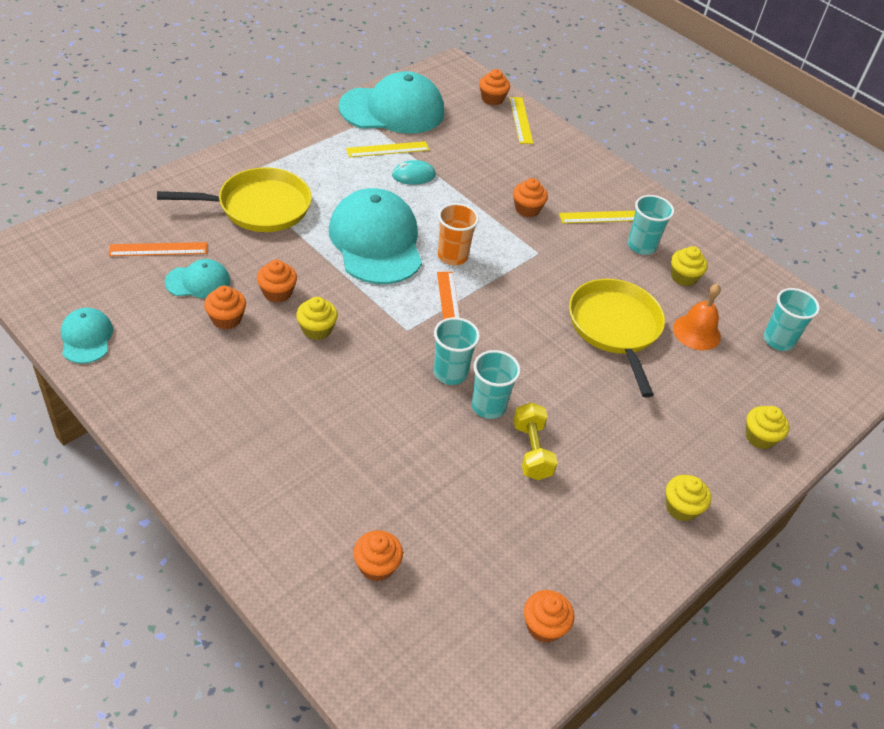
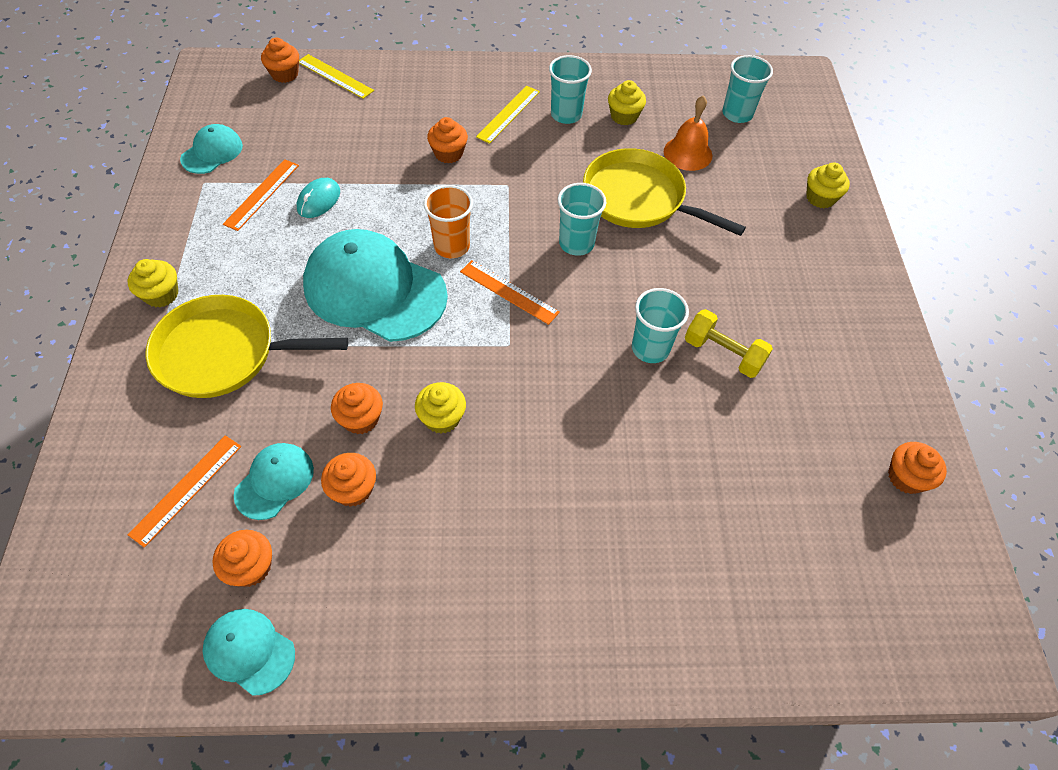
camera: 45 degrees left, 10 degrees up
(259, 207) = (223, 353): yellow pan -> yellow pan turned 120 degrees counterclockwise
(376, 566) = (763, 564): orange cupcake -> orange cupcake (251, 567)
(388, 149) = (262, 194): yellow ruler -> orange ruler
(392, 110) = (212, 152): turquoise cap -> turquoise cap, size x0.49
(450, 373) = (589, 349): turquoise cup -> turquoise cup (576, 243)
(681, 508) = (852, 297): yellow cupcake -> yellow cupcake (161, 294)

